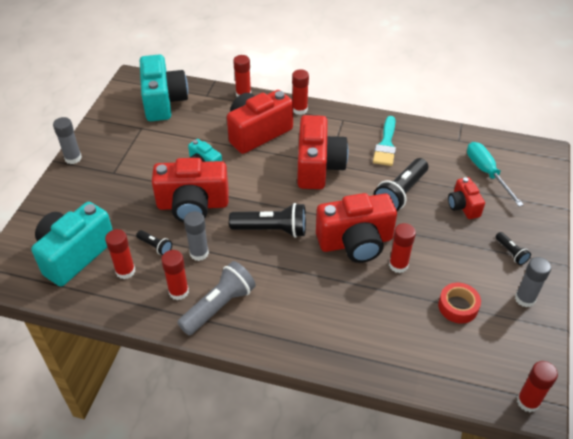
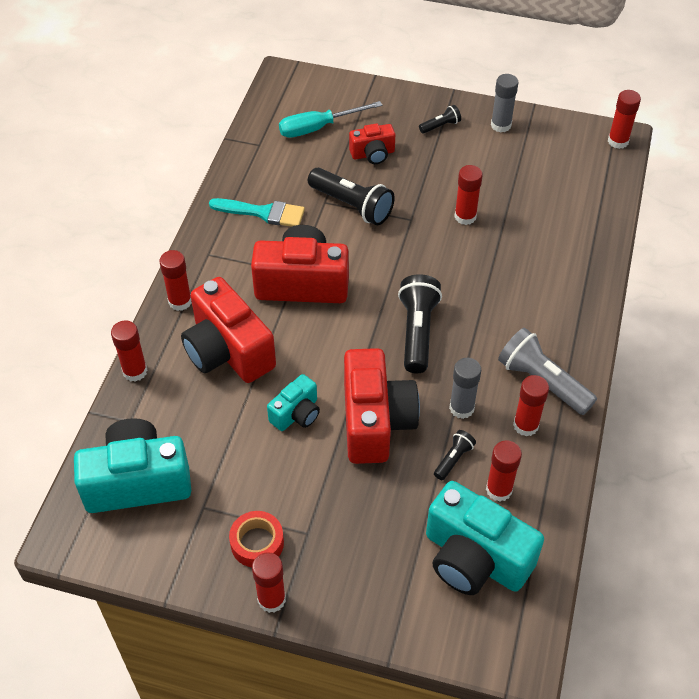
camera: 90 degrees left, 5 degrees up
(73, 158) = (271, 599): grey glue stick -> red glue stick
(355, 242) = (433, 251): red camera -> none
(458, 306) = (516, 175): red tape -> red tape (257, 543)

